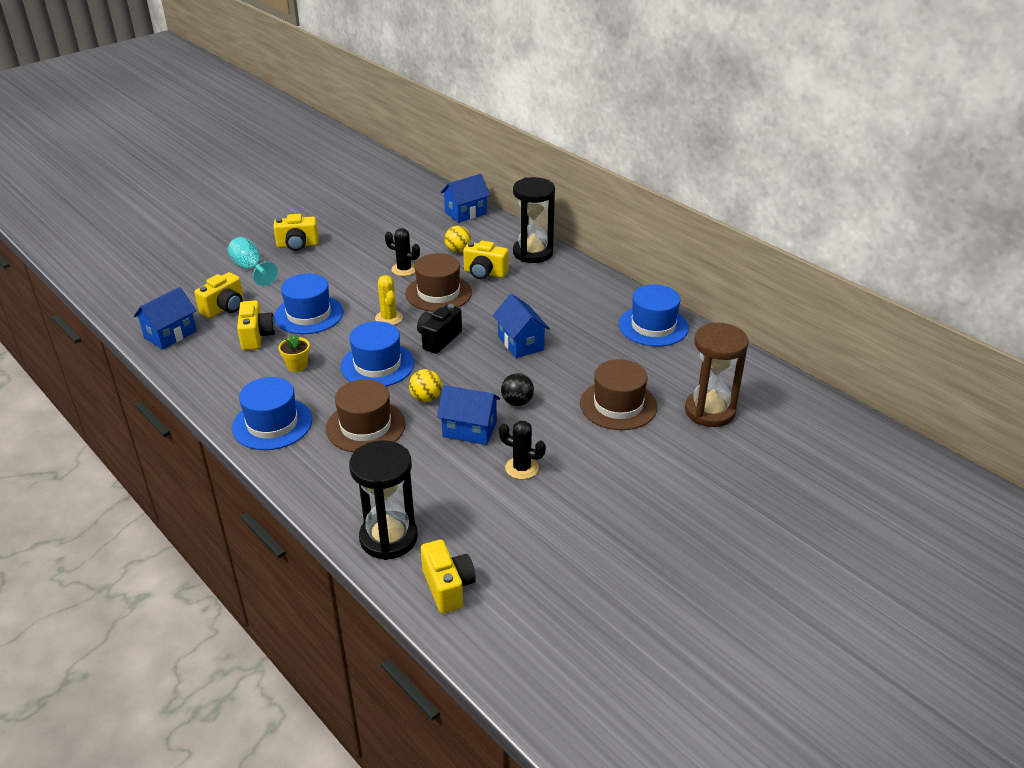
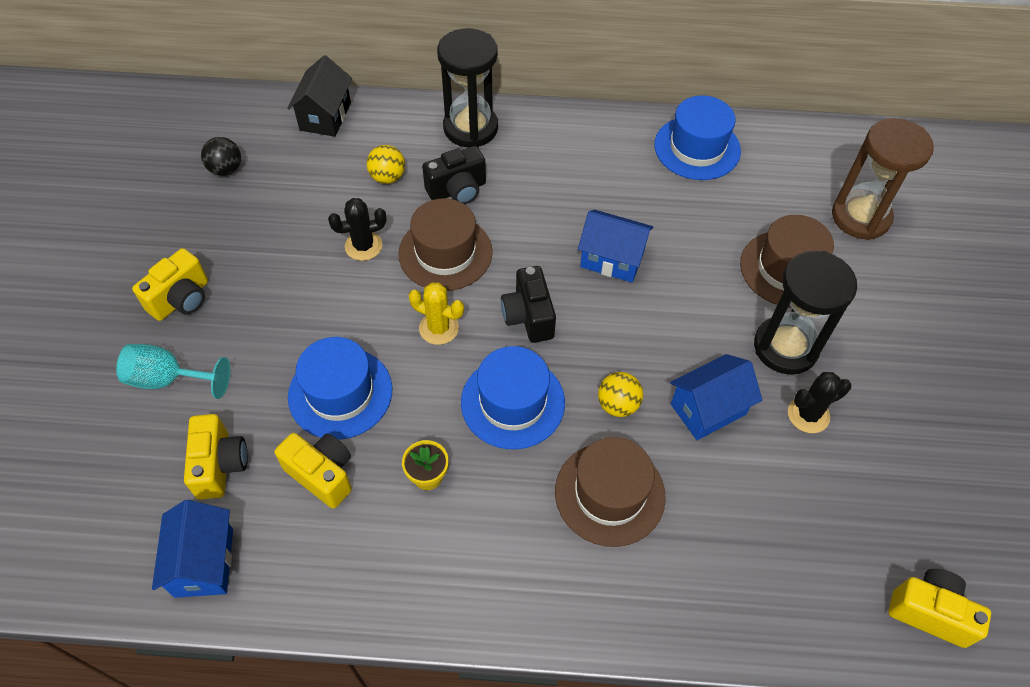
camera: 45 degrees left, 20 degrees up
(272, 424) = (512, 579): blue hat -> none
(388, 538) = (813, 609): black hourglass -> black hourglass (785, 347)
(466, 213) = (325, 116): blue house -> black house
(484, 273) = (457, 190): yellow camera -> black camera
(517, 402) = (704, 338): black ball -> black ball (226, 169)

